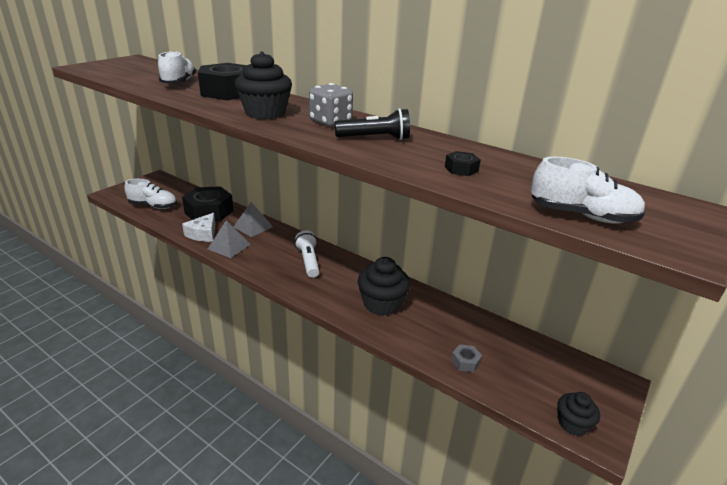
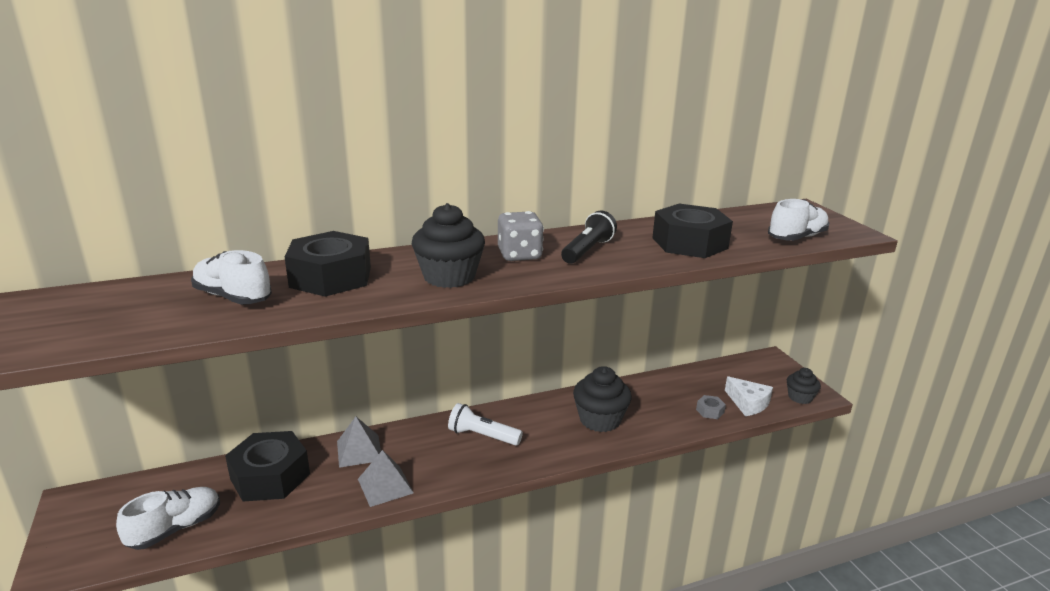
camera: 55 degrees left, 5 degrees down
(203, 234) = (326, 499): white cheese -> white cheese (748, 403)
(461, 169) = (689, 243): black nut -> black nut, size x2.41

